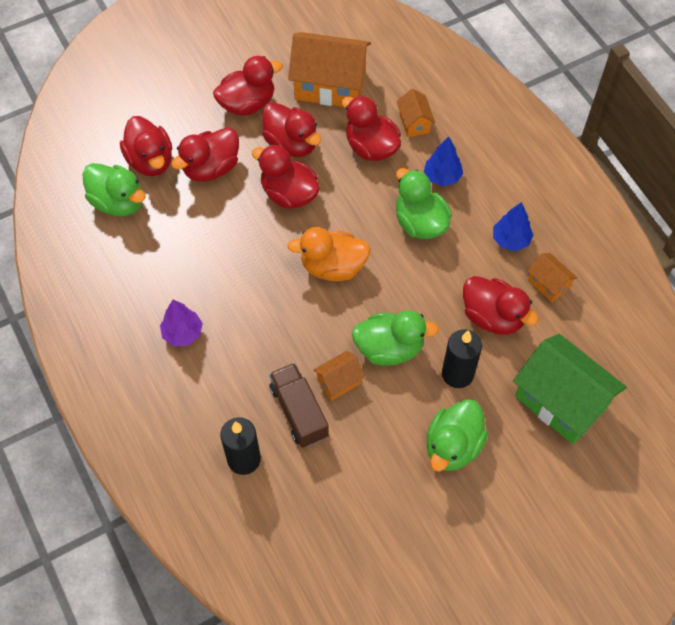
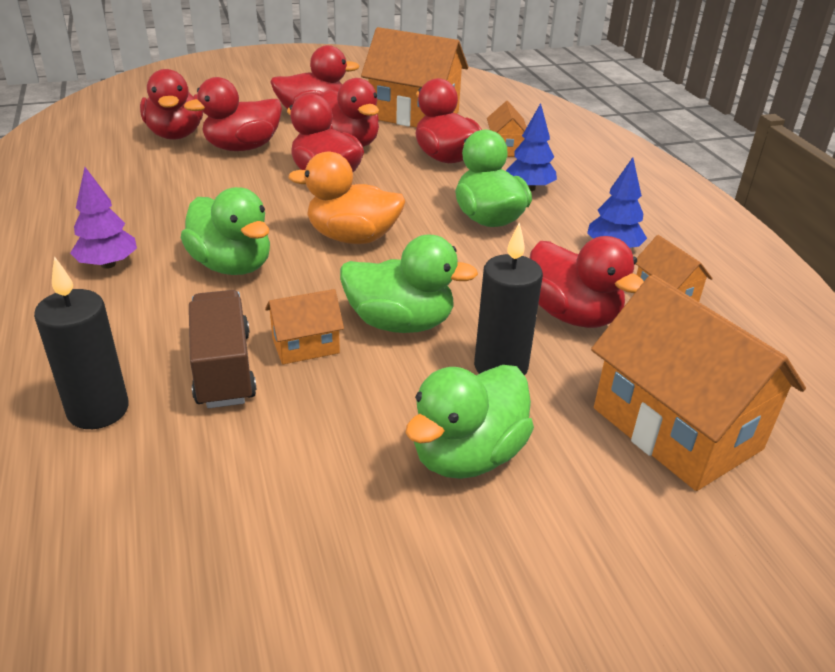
camera: 10 degrees right, 25 degrees down
(118, 202) = (114, 156): green duck -> green duck (232, 266)
(561, 401) = (676, 428): green house -> orange house

